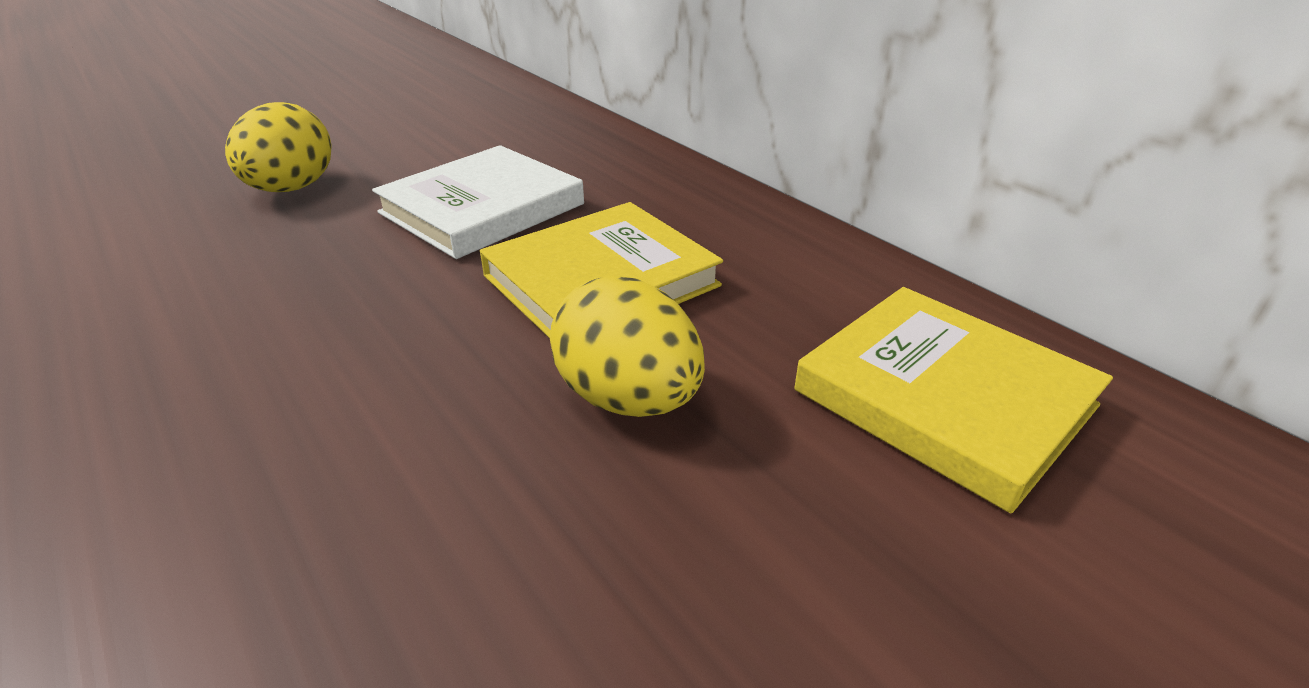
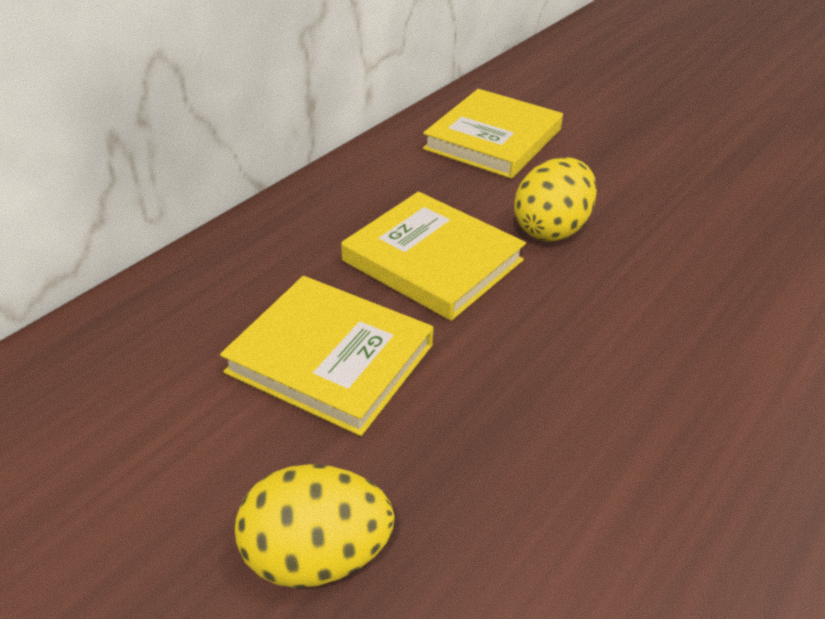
camera: 105 degrees left, 5 degrees up
(482, 208) = (330, 358): white book -> yellow book

